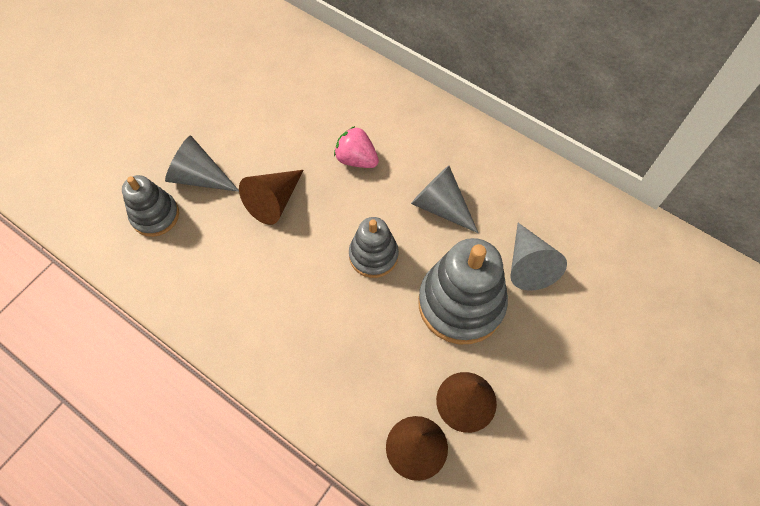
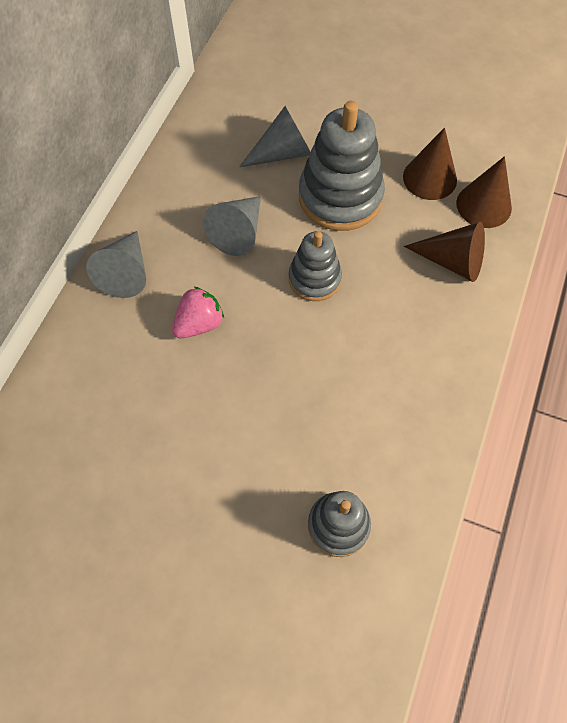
camera: 105 degrees left, 0 degrees up
(199, 177) = (269, 493): grey cone -> grey cone (126, 272)
(274, 201) = (278, 394): brown cone -> brown cone (452, 261)
(356, 159) = (199, 324): pink strawberry -> pink strawberry turned 150 degrees counterclockwise

